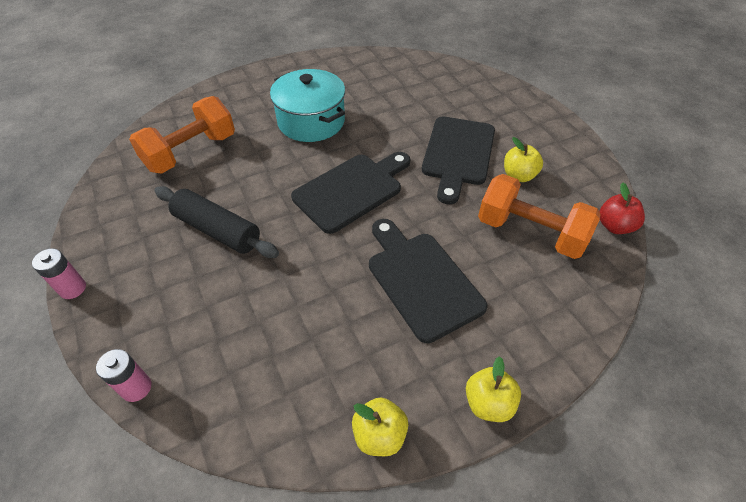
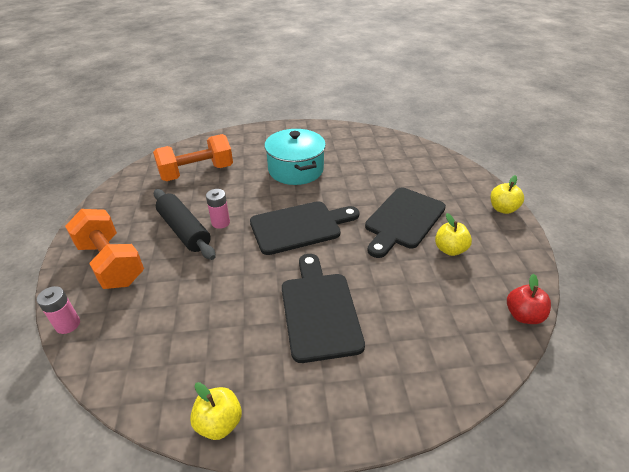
camera: 20 degrees right, 10 degrees down
(72, 288) = (68, 244): pink battery -> pink battery (220, 222)
(488, 403) = (324, 430): yellow apple -> yellow apple (502, 209)
(530, 232) = (436, 299): orange dumbbell -> orange dumbbell (111, 263)

